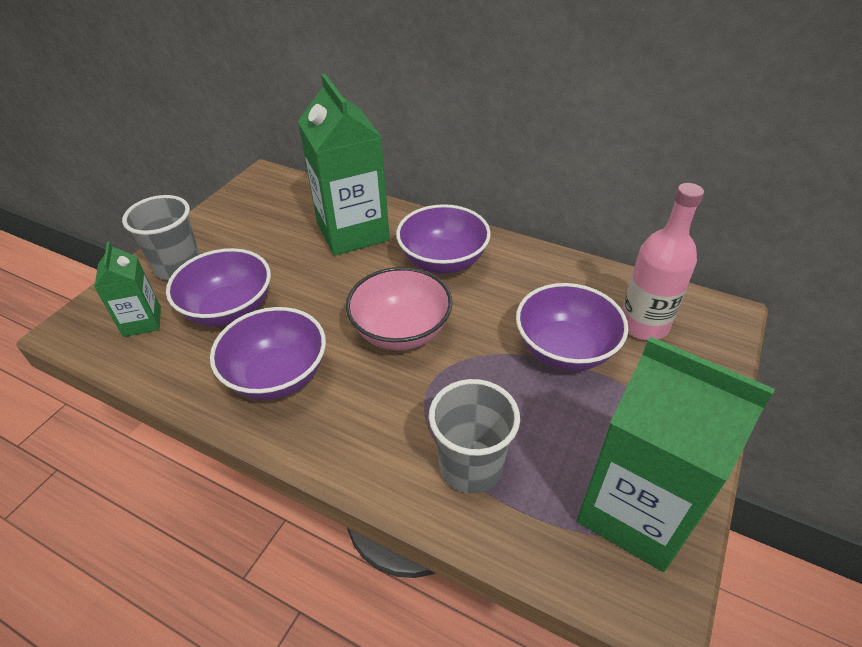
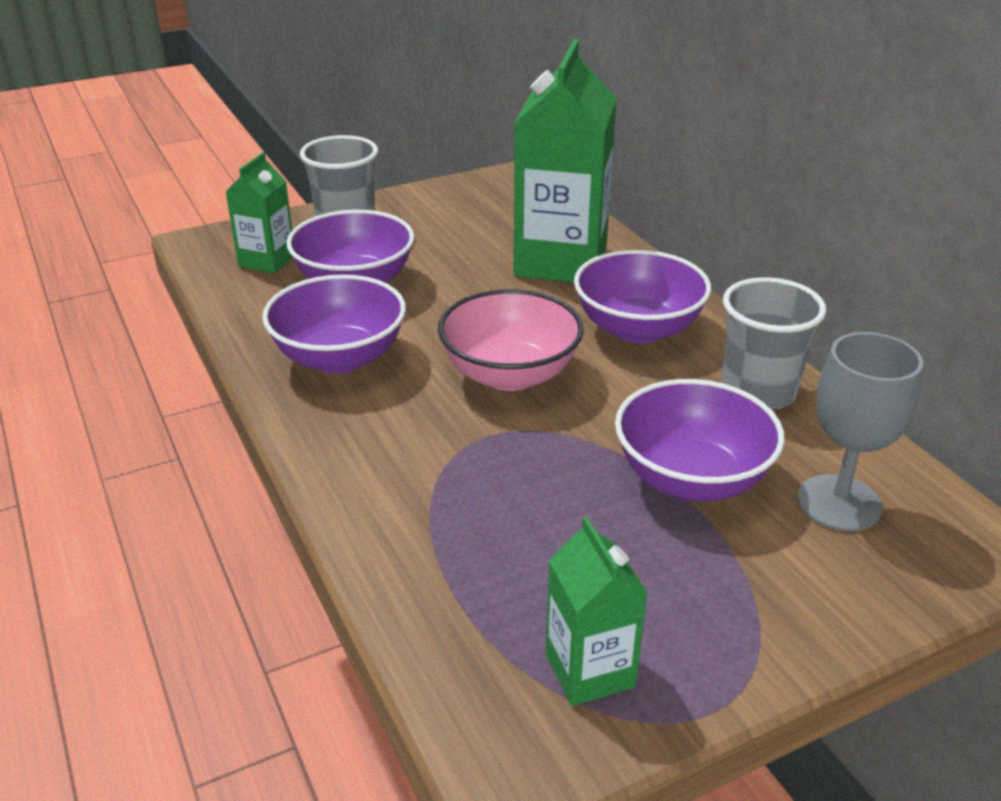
camera: 35 degrees right, 10 degrees down
(471, 466) = (446, 528): grey cup -> grey cup (758, 392)
(635, 511) = (590, 670): green carton -> green carton, size x0.51
(643, 325) = (839, 503): pink bottle -> grey goblet

